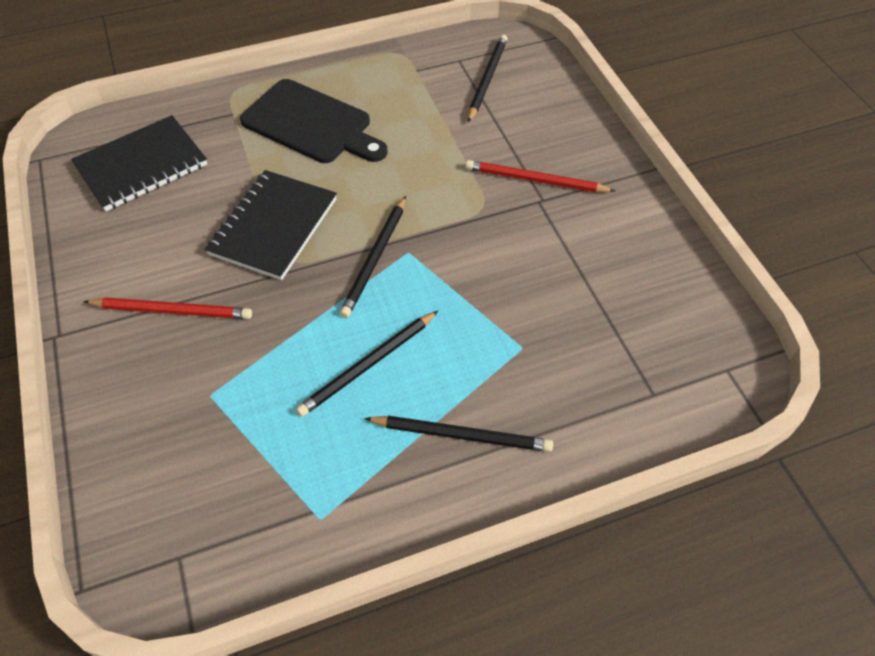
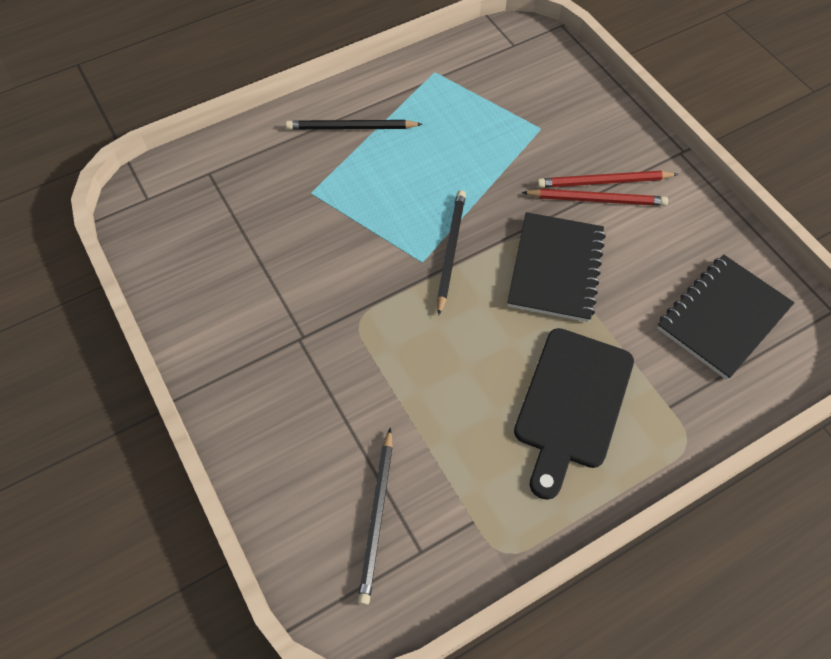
camera: 170 degrees right, 5 degrees up
(311, 124) = (572, 403): black cutting board -> black cutting board turned 90 degrees counterclockwise
(368, 365) = (430, 163): black pencil -> none
(535, 180) = (307, 362): red pencil -> red pencil (597, 200)

